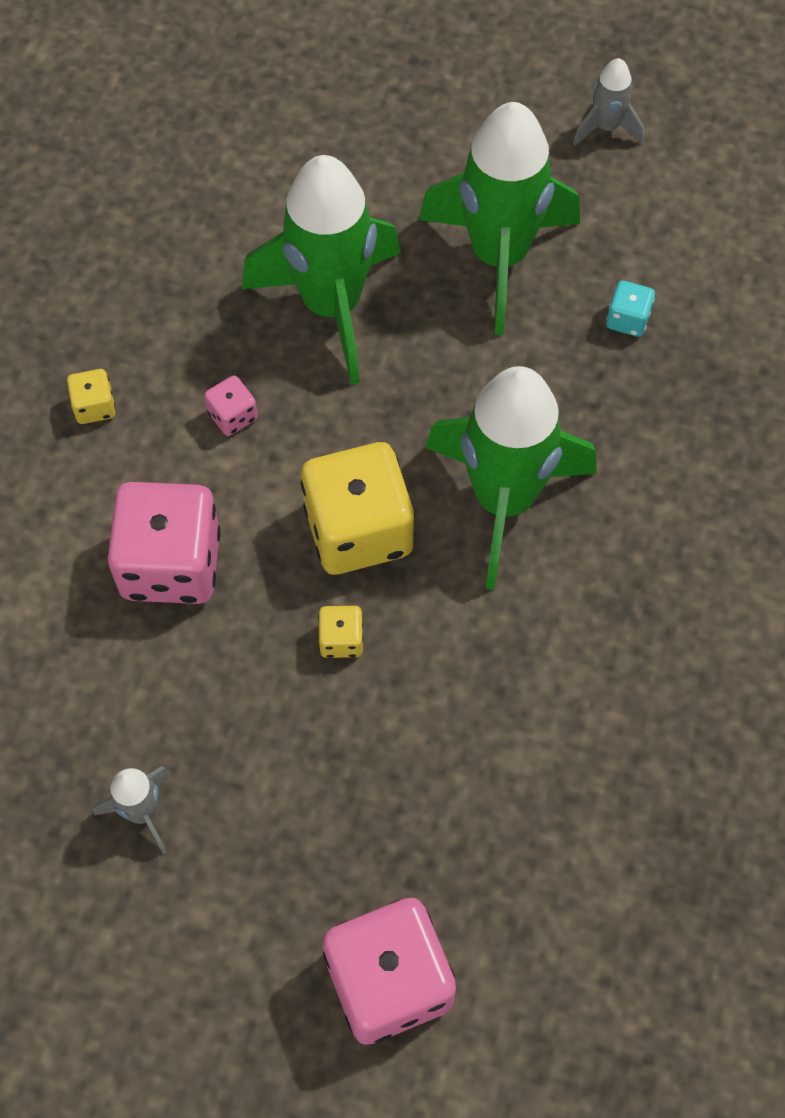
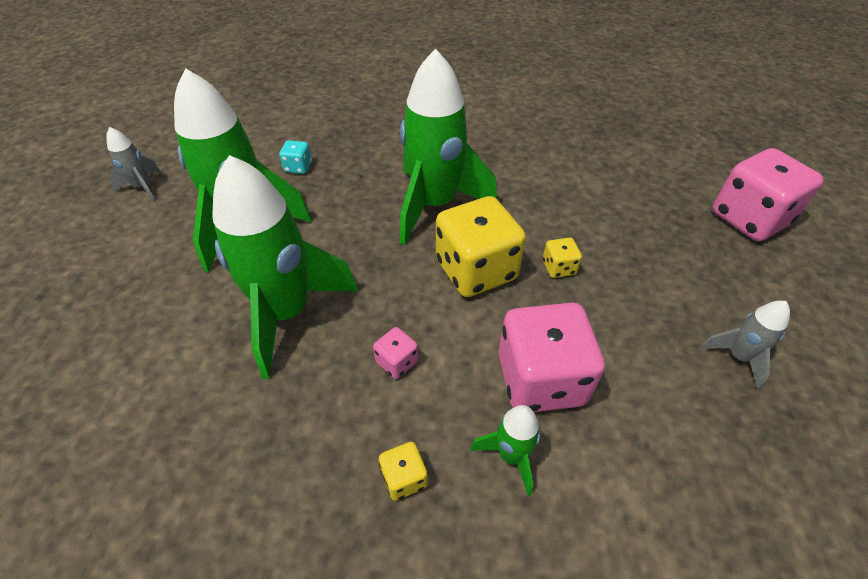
camera: 100 degrees left, 15 degrees down
(89, 509) = (511, 456): none -> green rocket

